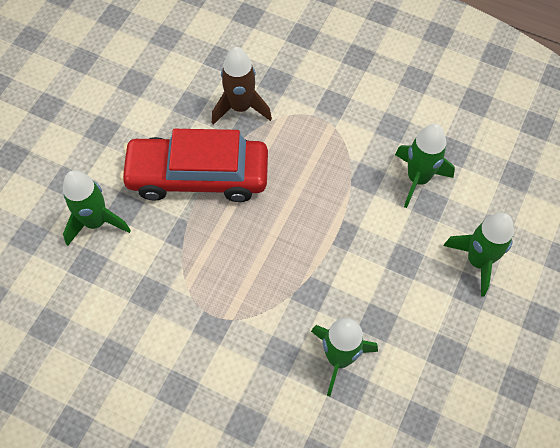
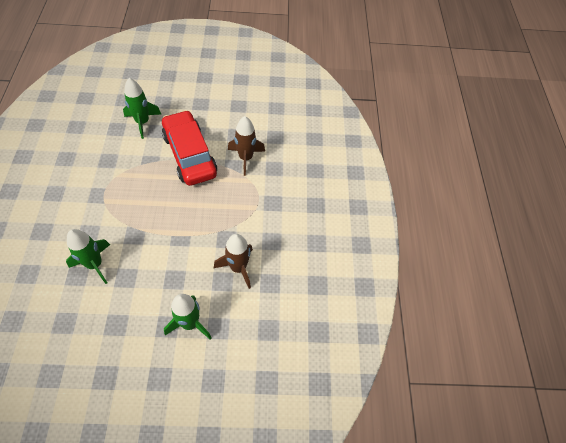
camera: 60 degrees right, 5 degrees down
(418, 179) = (238, 268): green rocket -> brown rocket

